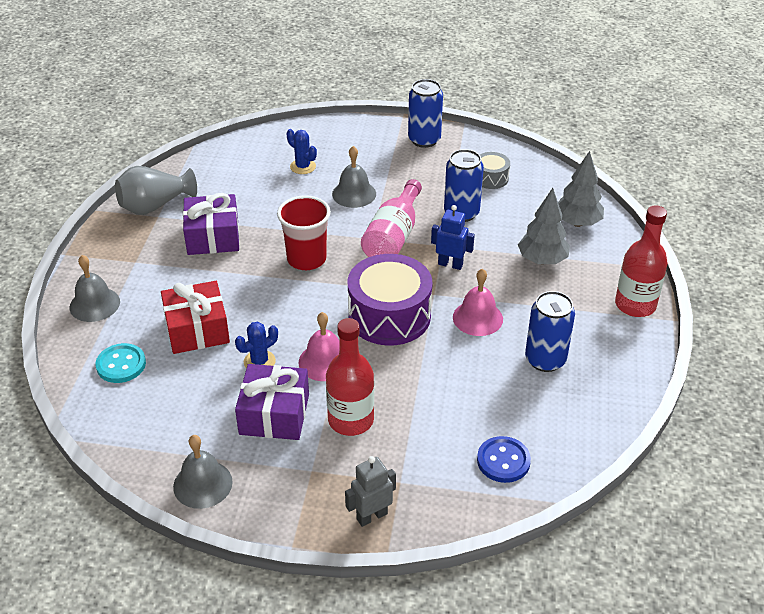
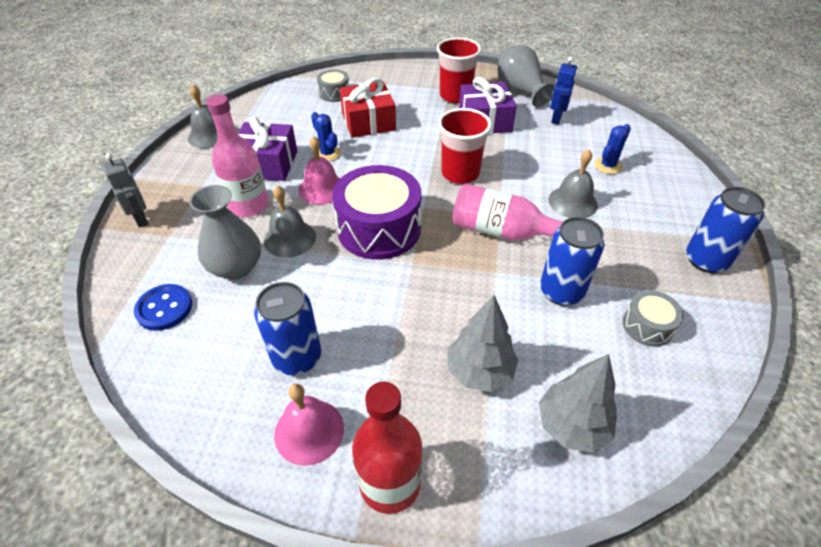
camera: 90 degrees right, 5 degrees up
(94, 304) = (398, 77): grey bell -> grey bell (290, 238)
(121, 365) = (334, 93): turquoise button -> grey drum
(154, 256) = (455, 96): none -> red cup
(351, 420) = (249, 205): red bottle -> pink bottle
(445, 415) = (236, 267): none -> grey vase
(450, 264) = (462, 278): blue robot -> blue robot (556, 118)
(477, 318) = (372, 298): pink bell -> pink bell (309, 431)

